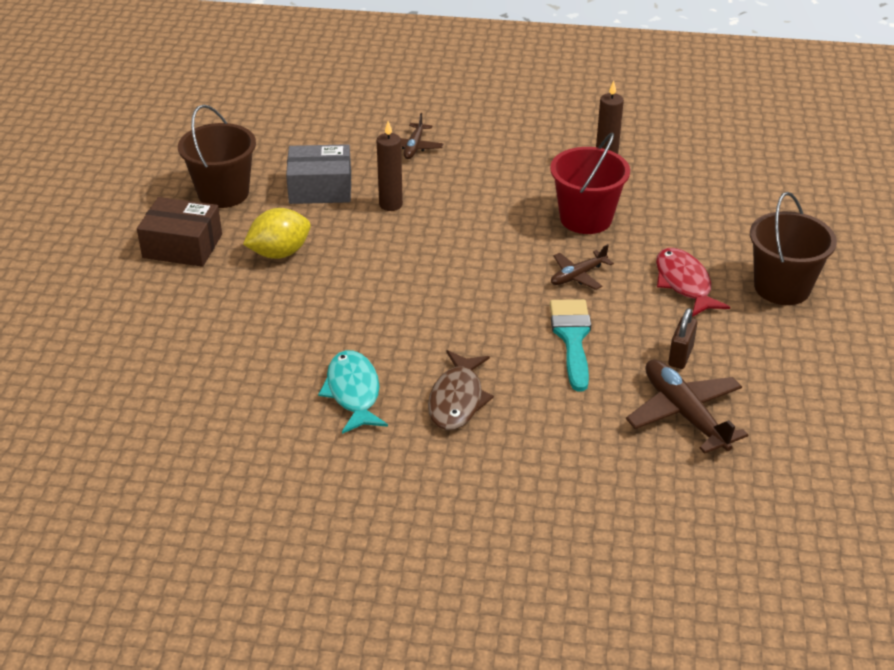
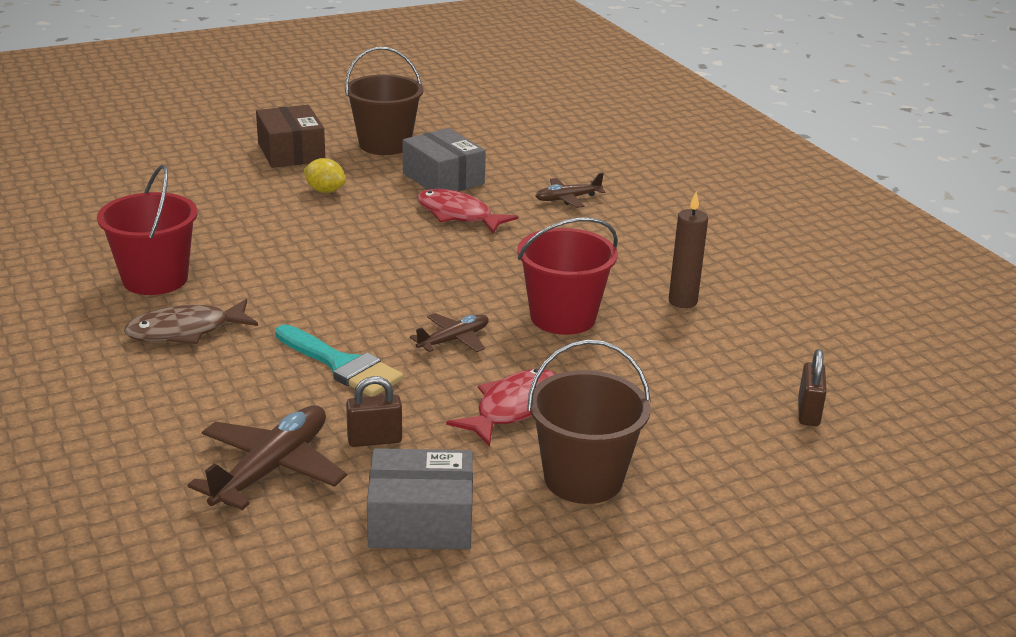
camera: 55 degrees right, 10 degrees down
(279, 253) = (325, 191): yellow lemon -> yellow lemon, size x0.67
(353, 392) = (155, 279): turquoise fish -> red bucket
(390, 205) = (458, 215): brown candle -> red fish
(572, 338) = (342, 365): turquoise brush -> turquoise brush turned 75 degrees clockwise
(578, 276) = (454, 340): brown plane -> brown plane turned 120 degrees clockwise
(769, 177) = (808, 412): none -> brown padlock
(785, 368) = (421, 520): none -> grey box

